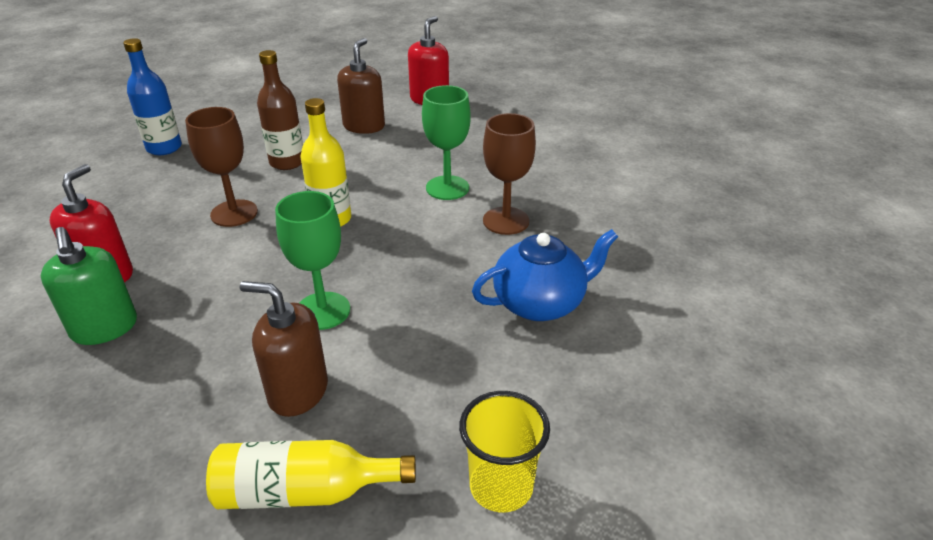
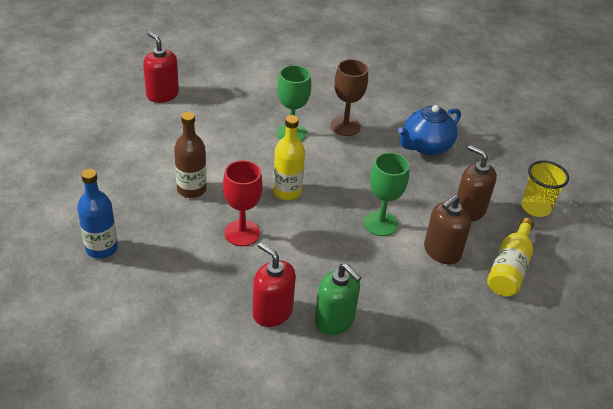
camera: 65 degrees left, 5 degrees up
(104, 328) = (334, 320): green soap dispenser -> green soap dispenser turned 45 degrees clockwise
(234, 213) = (242, 233): brown goblet -> red goblet
(364, 126) = (172, 137): brown soap dispenser -> brown soap dispenser (469, 210)
(540, 303) = (426, 146): blue teapot -> blue teapot turned 135 degrees counterclockwise

